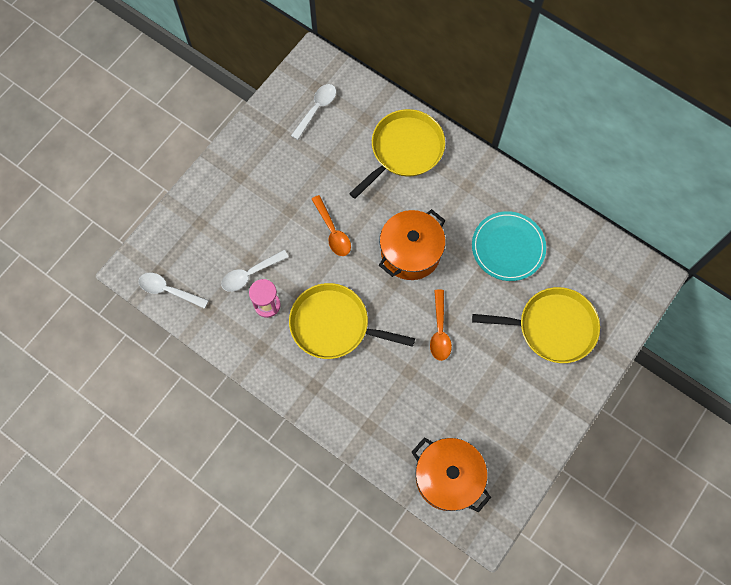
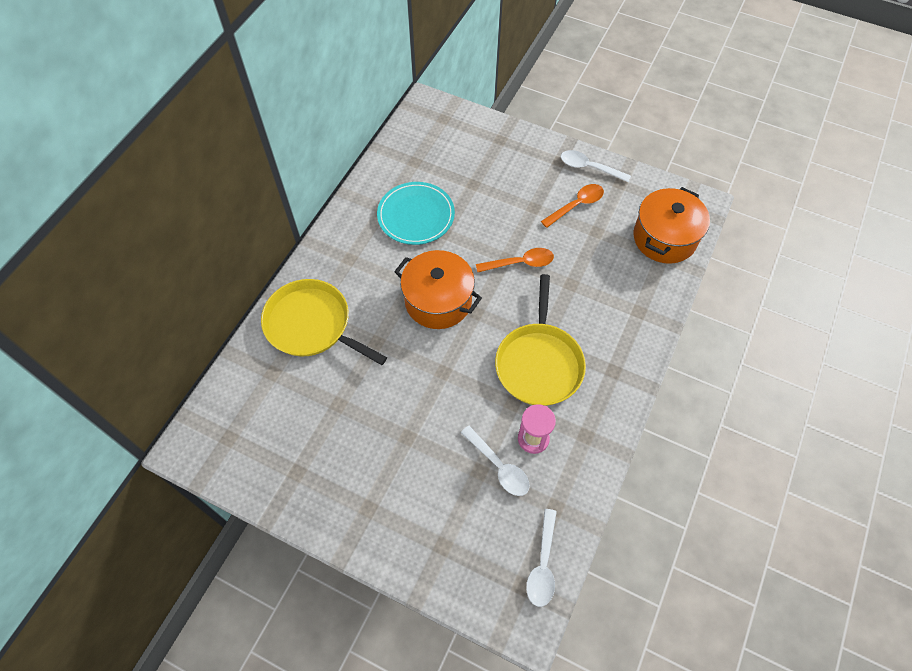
camera: 100 degrees left, 10 degrees down
(316, 109) = (262, 431): white spoon -> white spoon (589, 167)
(333, 231) = (427, 383): orange spoon -> orange spoon (576, 205)
(552, 327) = (493, 172): yellow pan -> none

